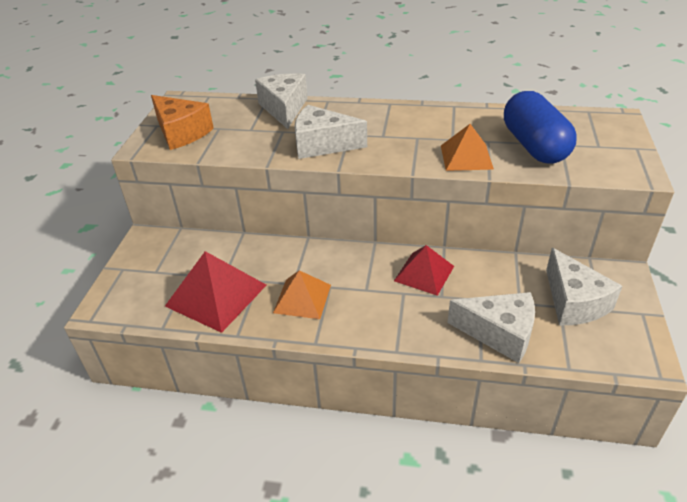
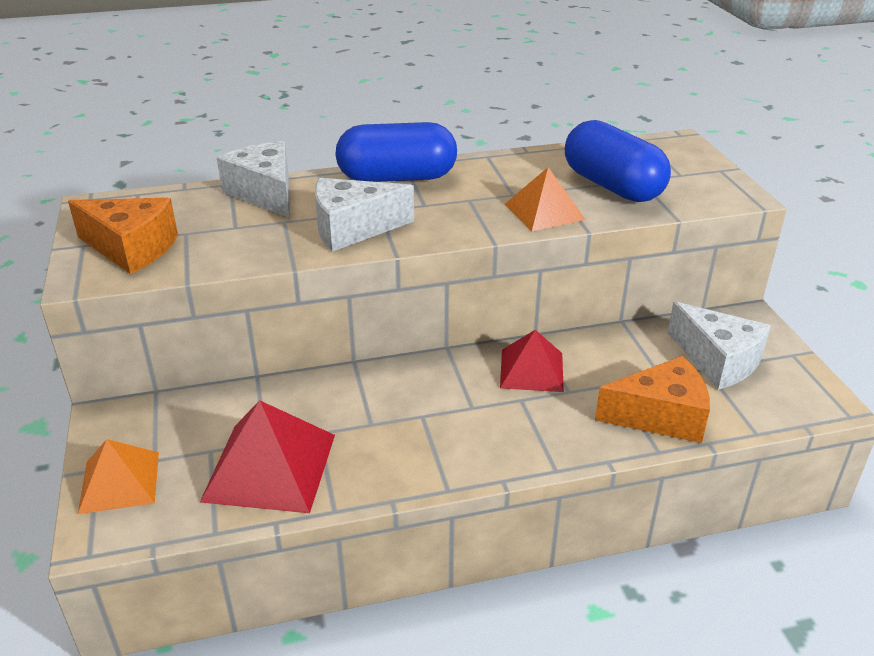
camera: 25 degrees left, 5 degrees down
(302, 298) = (395, 439): orange pyramid -> orange pyramid (119, 481)
(377, 112) = (397, 178): none -> blue capsule
(499, 333) = (660, 416): white cheese -> orange cheese

